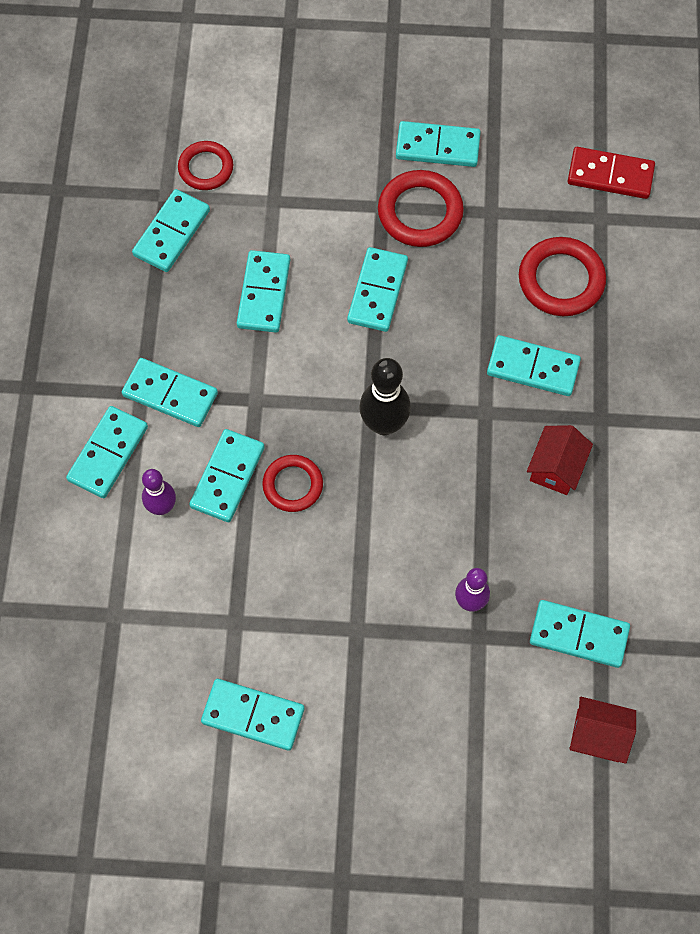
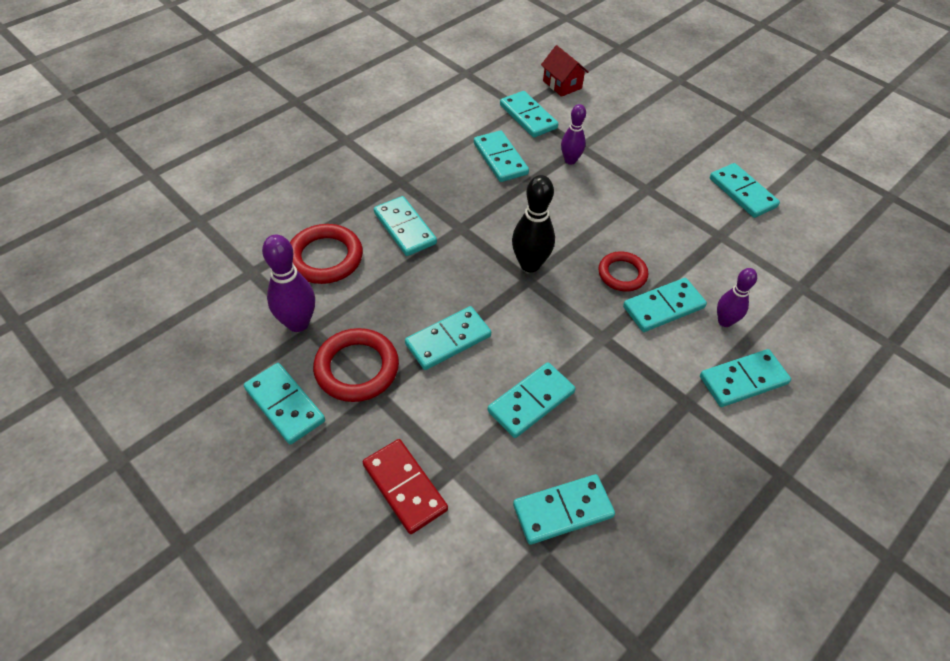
camera: 140 degrees left, 15 degrees down
(170, 394) = (664, 385): turquoise domino -> turquoise domino (500, 159)
(206, 168) = (481, 547): red ring -> none
(507, 209) = (298, 323): none -> purple bowling pin
(556, 468) = (454, 179): red house -> none
(610, 175) = (207, 290): red domino -> red domino (404, 487)

